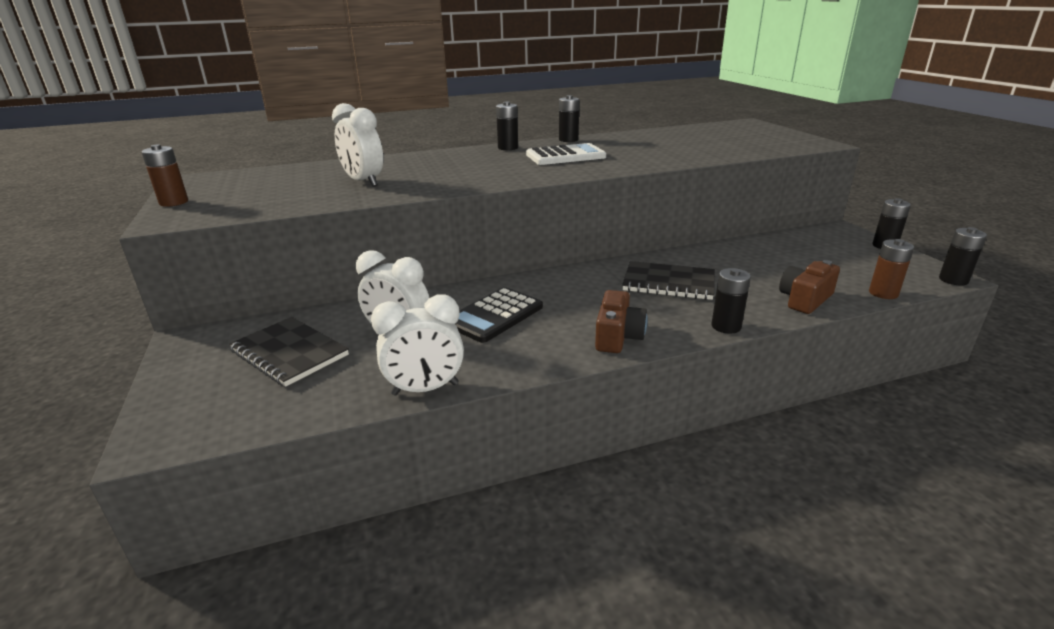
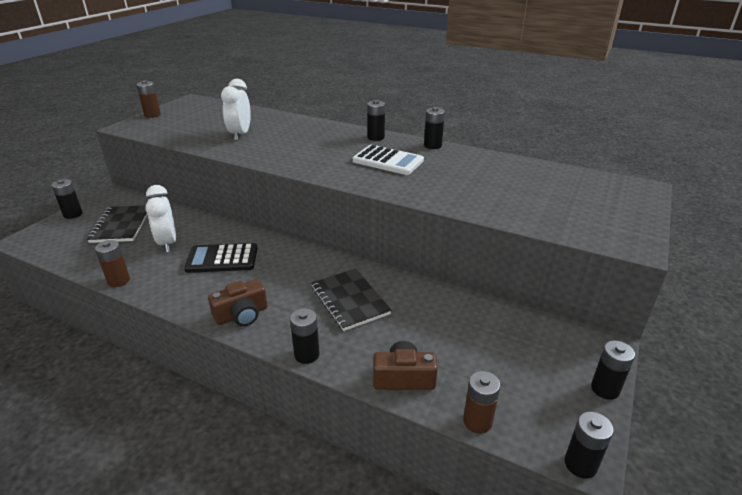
camera: 45 degrees right, 5 degrees up
(172, 380) = (73, 214): none -> black battery
(425, 389) = (118, 280): white clock -> brown battery

